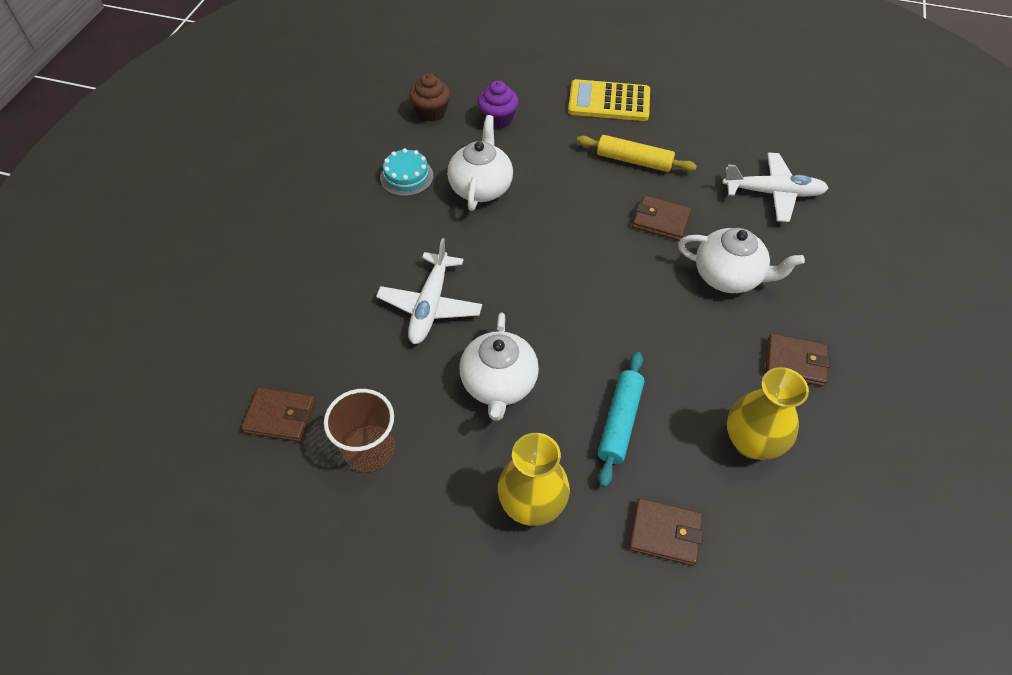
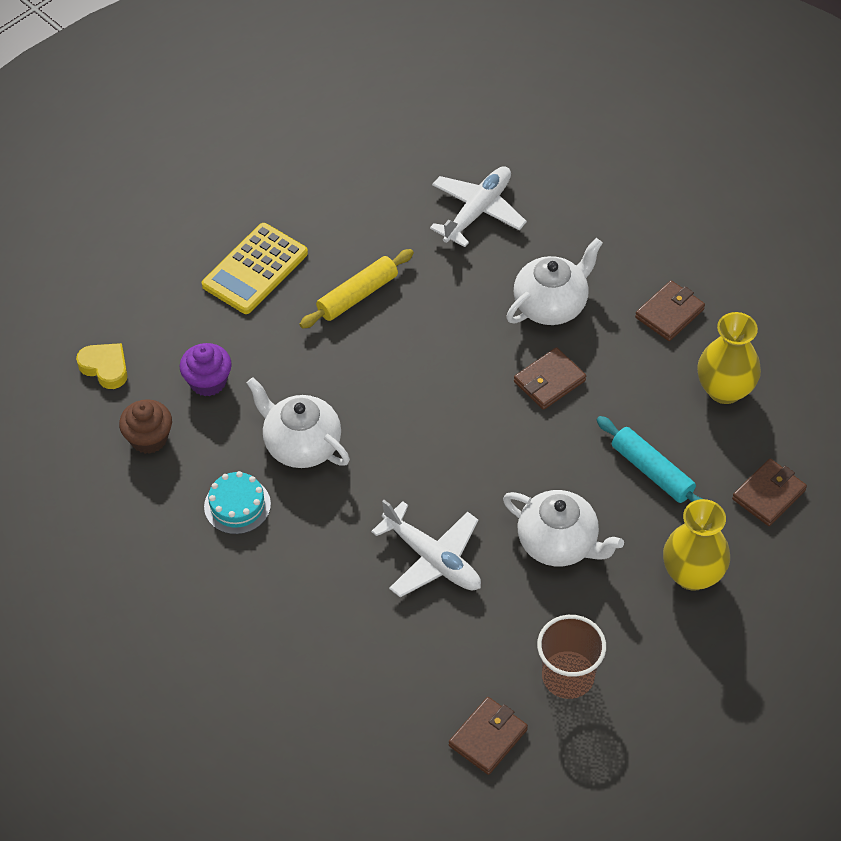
camera: 60 degrees left, 0 degrees up
(472, 70) = (105, 368): none -> yellow heart
(661, 221) = (452, 318): brown wallet -> brown wallet (549, 381)

